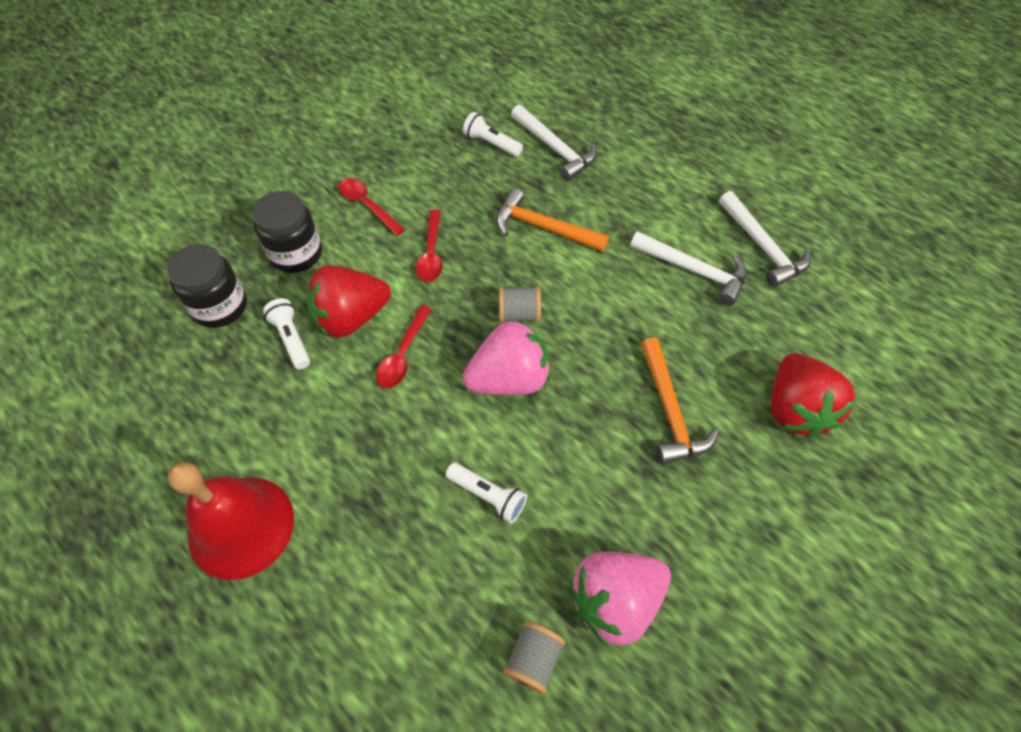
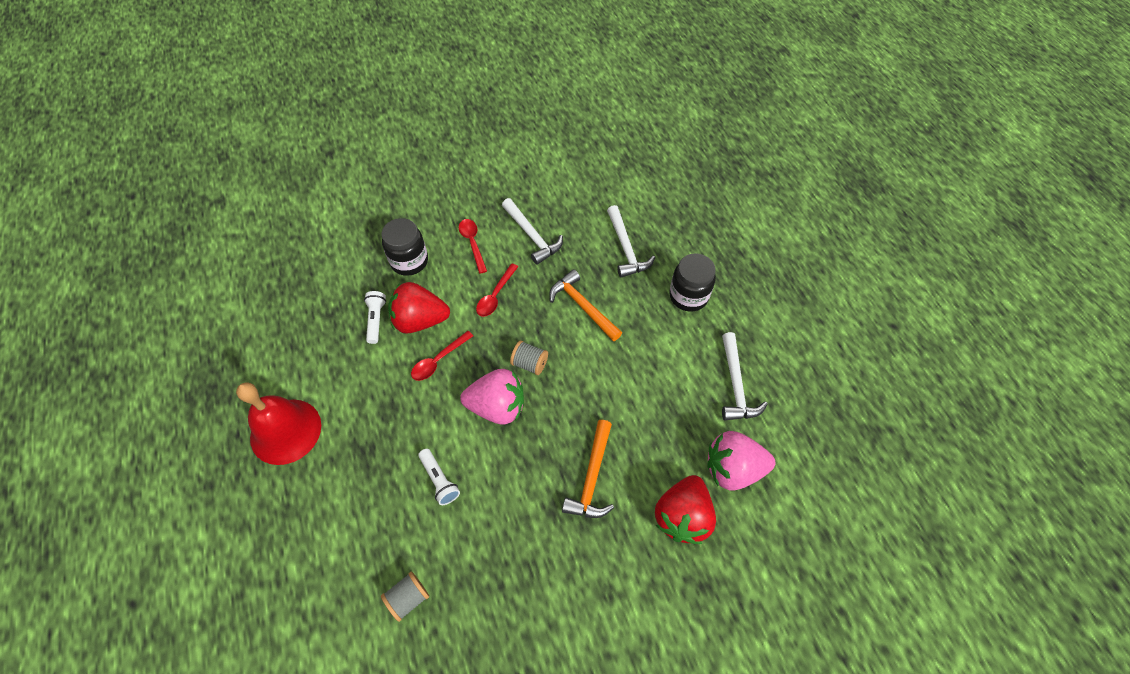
camera: 25 degrees right, 0 degrees up
(220, 306) = (345, 280): black jar -> black jar (688, 296)
(491, 143) = (582, 227): white flashlight -> none
(615, 601) = (479, 587): pink strawberry -> pink strawberry (733, 469)
(693, 270) = (672, 382): white hammer -> white hammer (532, 236)

